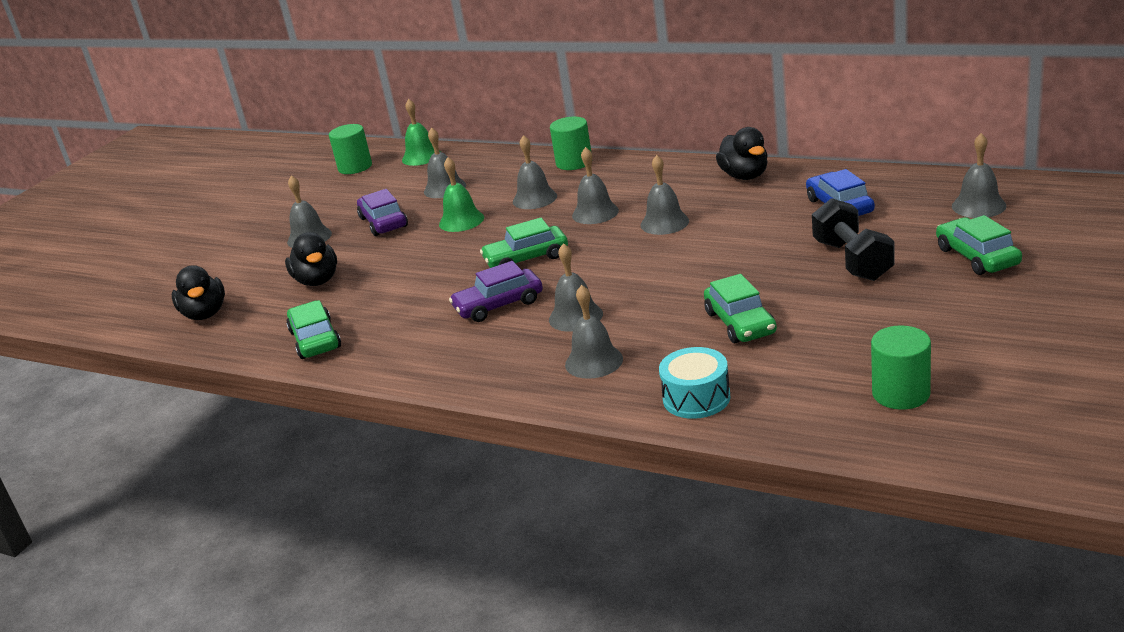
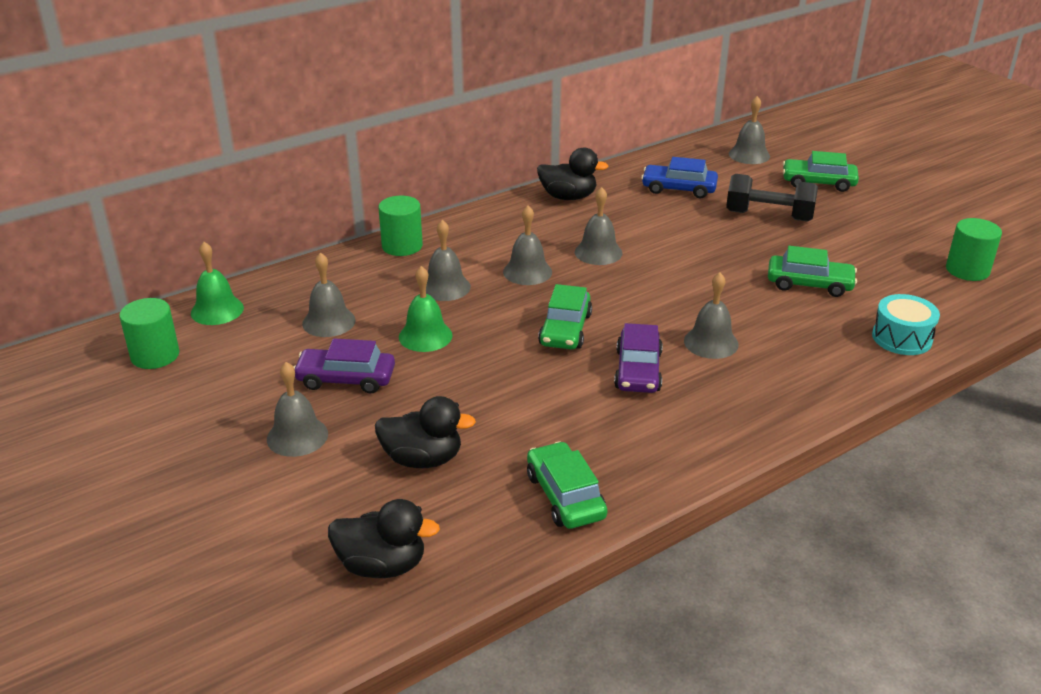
camera: 65 degrees left, 5 degrees up
(315, 339) = (565, 496): green car -> green car turned 60 degrees clockwise
(594, 361) = (798, 359): grey bell -> none

